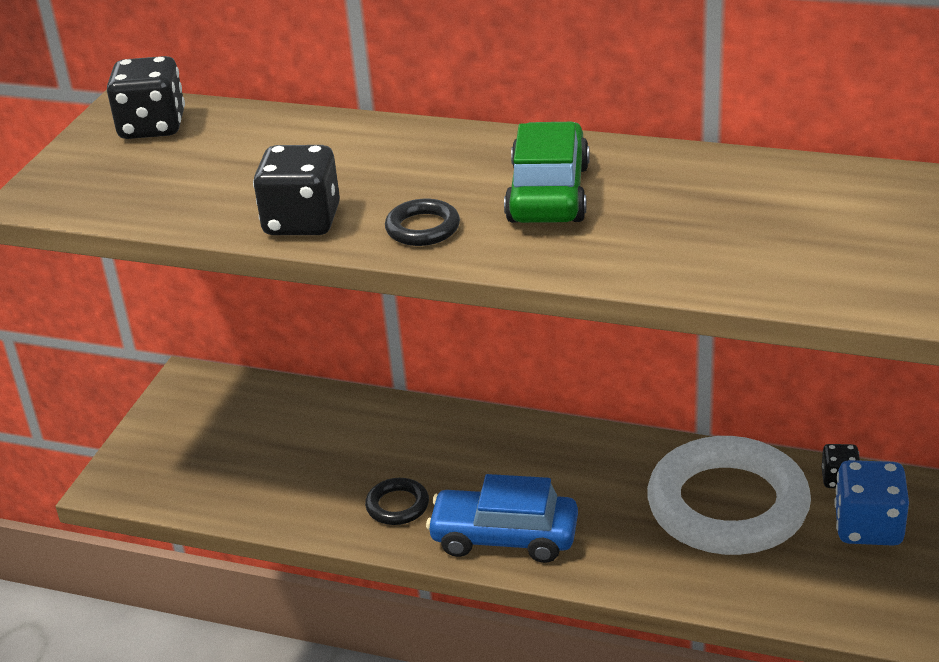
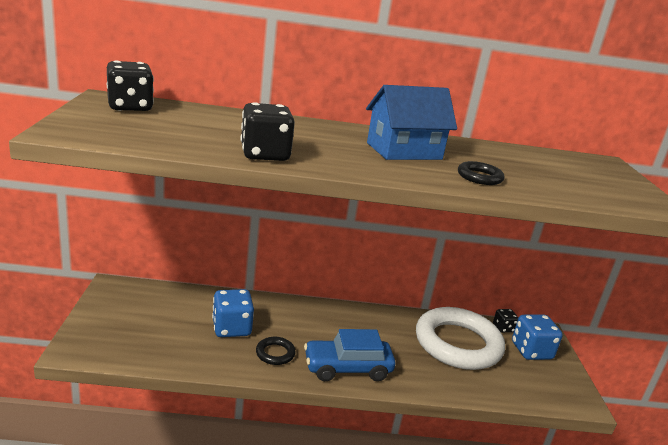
camera: 25 degrees left, 10 degrees down
(345, 459) = (231, 328): none -> blue dice
(423, 228) = (345, 161): black ring -> black ring (479, 177)
(548, 194) = (404, 151): green car -> blue house

